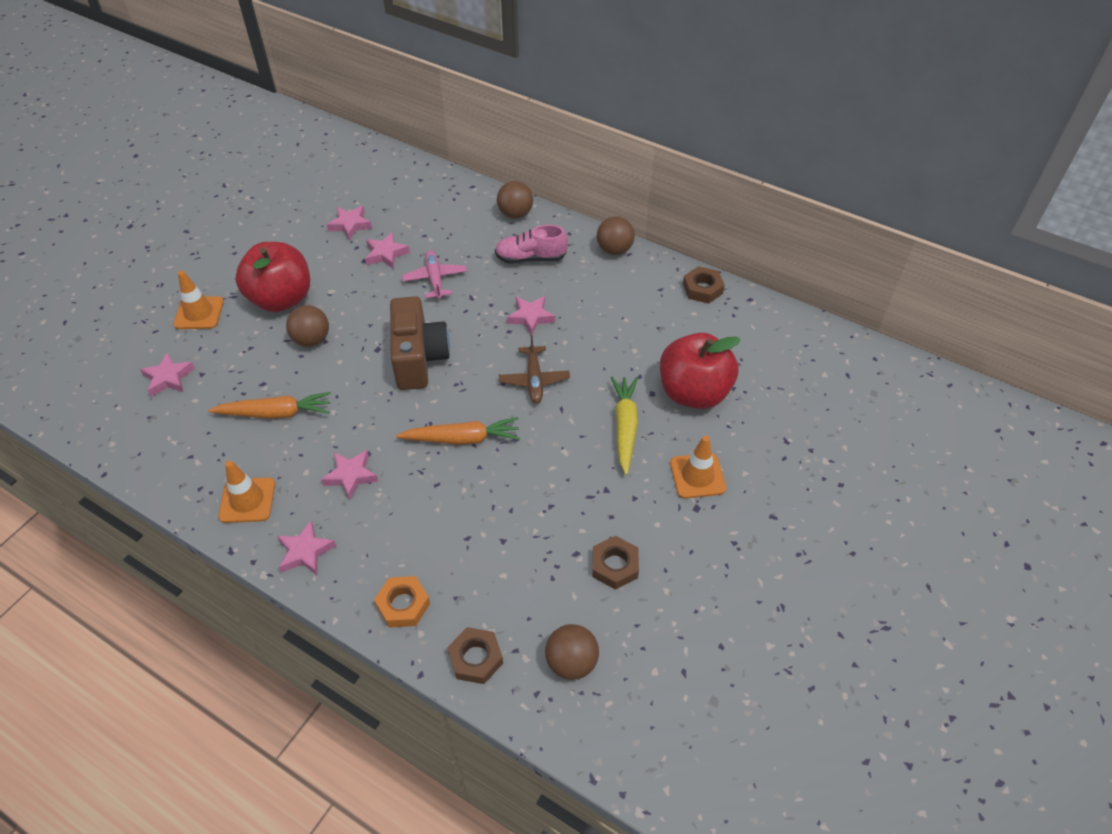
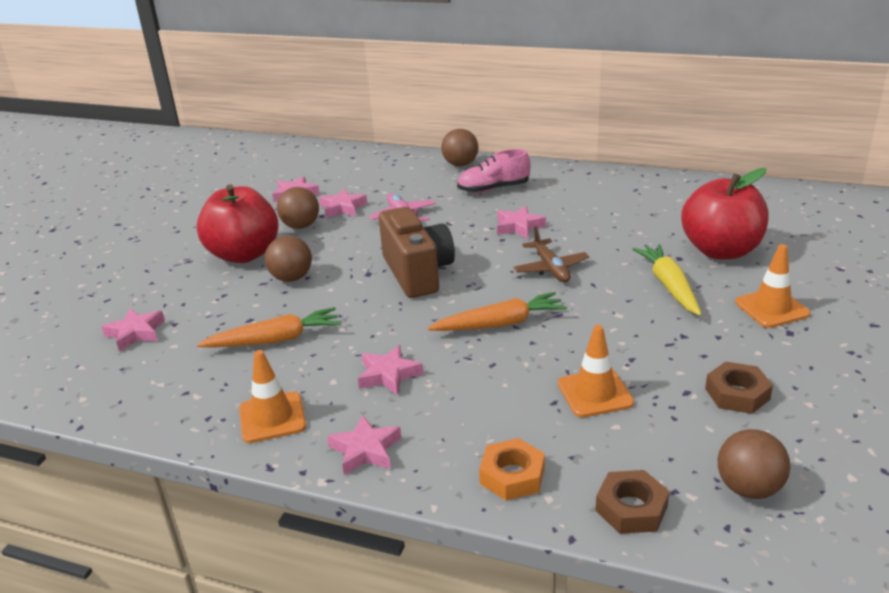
camera: 10 degrees left, 20 degrees down
(199, 313) = (154, 279): orange traffic cone -> orange traffic cone (595, 393)
(614, 250) = (572, 172): brown ball -> brown ball (301, 226)
(702, 289) = (676, 183): brown nut -> none

